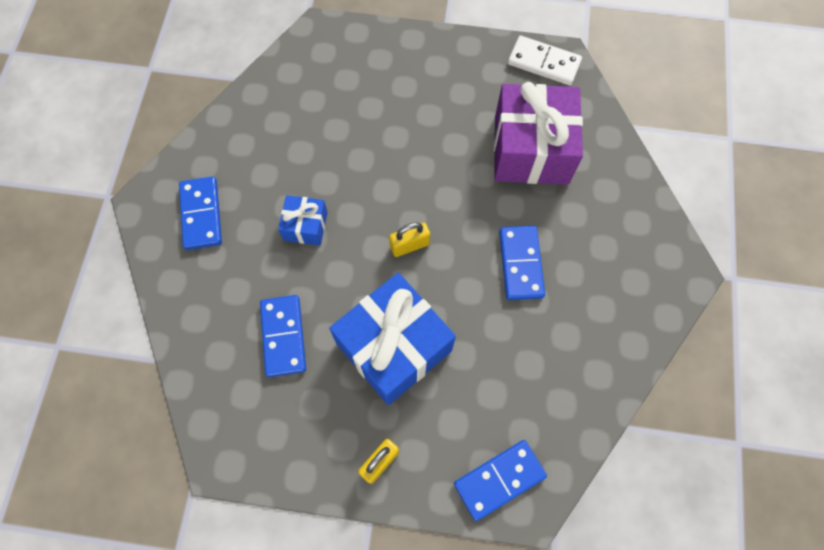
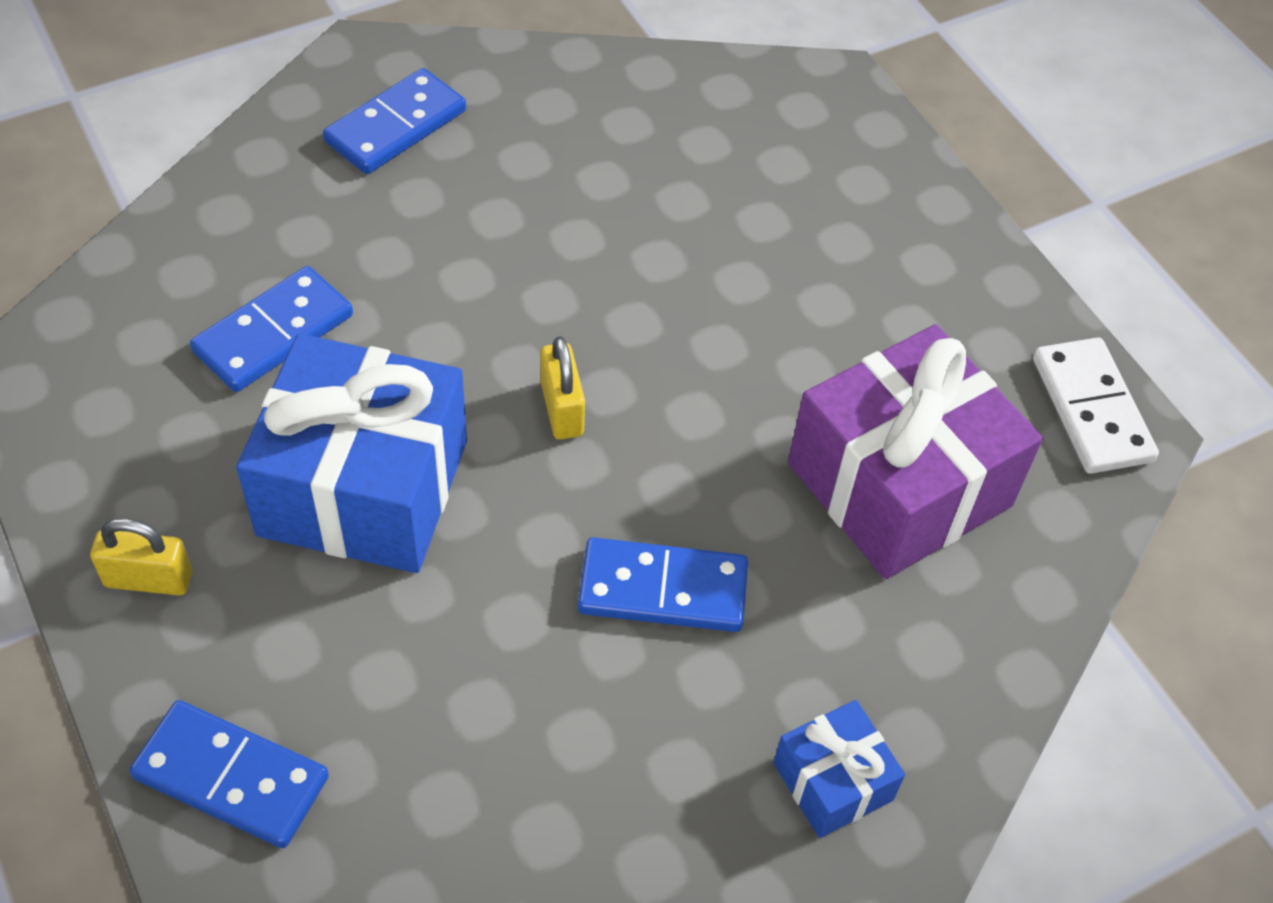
camera: 50 degrees right, 15 degrees down
(305, 226) = (481, 256): blue gift -> blue gift (833, 781)
(409, 245) = (562, 409): yellow padlock -> yellow padlock turned 45 degrees clockwise
(520, 264) = (663, 589): blue domino -> blue domino turned 45 degrees clockwise

